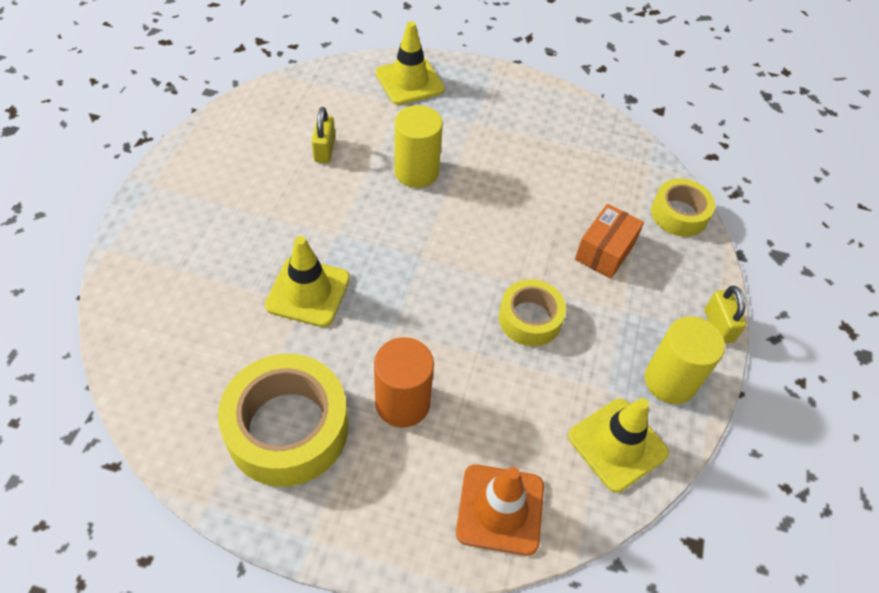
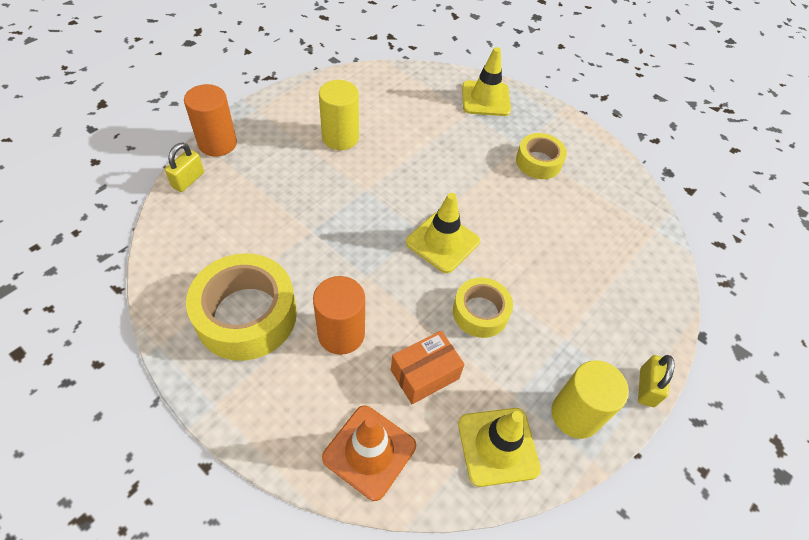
camera: 25 degrees right, 0 degrees up
(129, 245) = (217, 143): none -> orange cylinder
(308, 292) = (319, 223): yellow traffic cone -> yellow traffic cone (442, 242)
(324, 150) = (391, 126): yellow padlock -> yellow padlock (188, 180)
(416, 172) = (452, 166): yellow cylinder -> yellow cylinder (340, 137)
(605, 251) = (575, 284): orange box -> orange box (425, 374)
(679, 214) = (661, 280): yellow tape -> yellow tape (538, 162)

